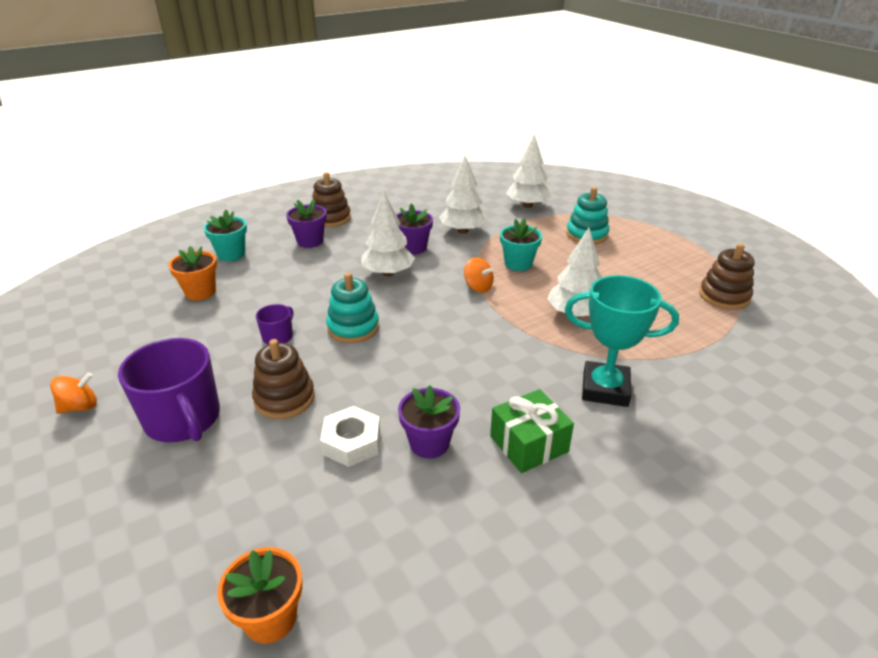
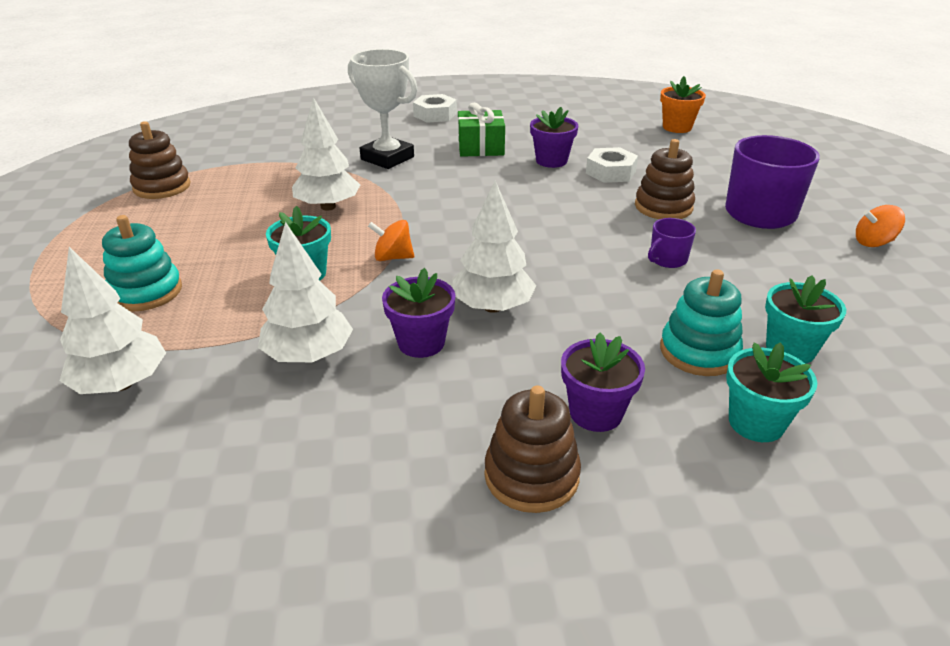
camera: 155 degrees left, 0 degrees up
(200, 292) = (790, 349): orange flower pot -> turquoise flower pot
(353, 328) = (576, 248): turquoise stacking toy -> turquoise stacking toy (699, 351)
(478, 287) = (393, 257): orange spinning top -> orange spinning top turned 60 degrees counterclockwise
(605, 389) = (387, 158): turquoise trophy -> white trophy
(662, 511) = (435, 115): none -> white nut

